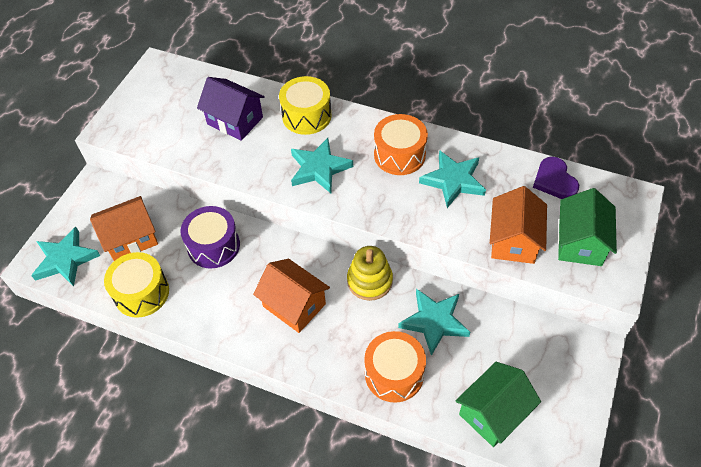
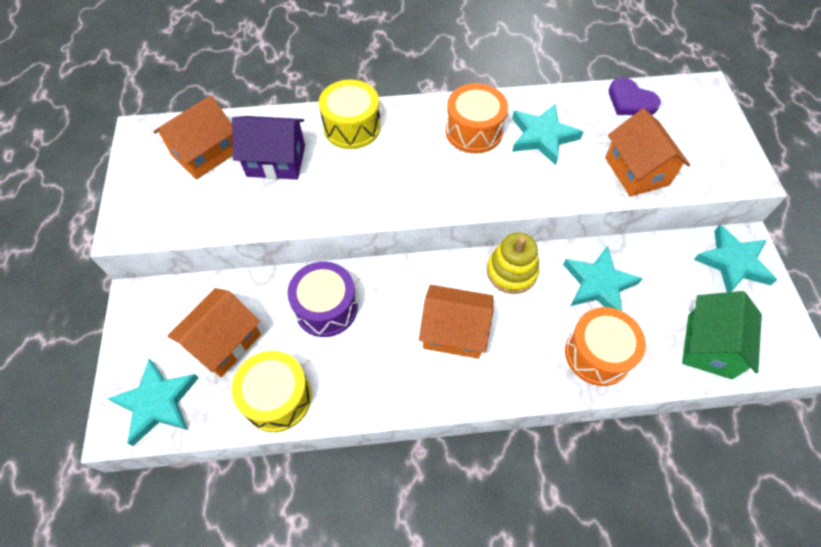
camera: 30 degrees left, 5 degrees up
(190, 96) = (205, 153): none -> orange house
(319, 168) = (403, 176): turquoise star -> turquoise star (733, 262)
(580, 242) = (693, 149): green house -> none

